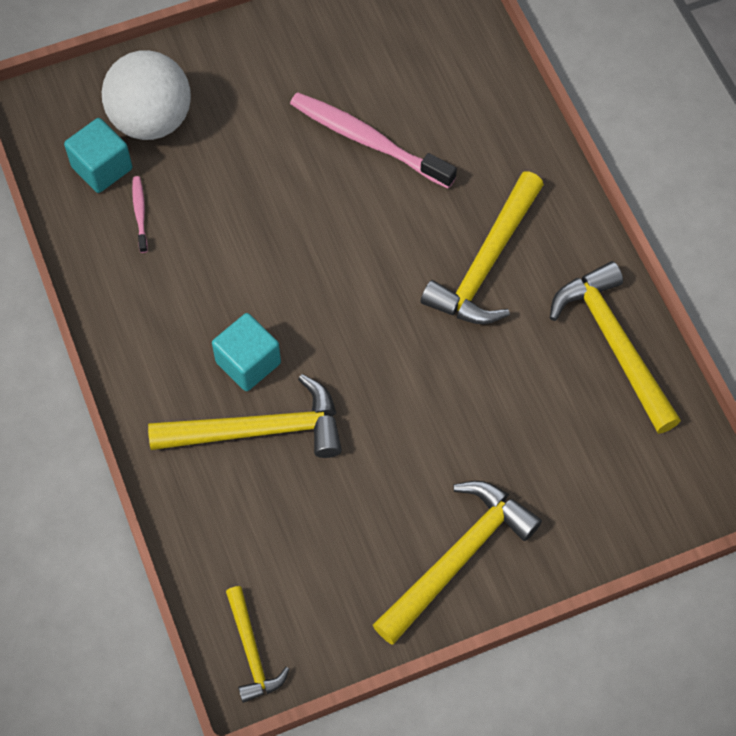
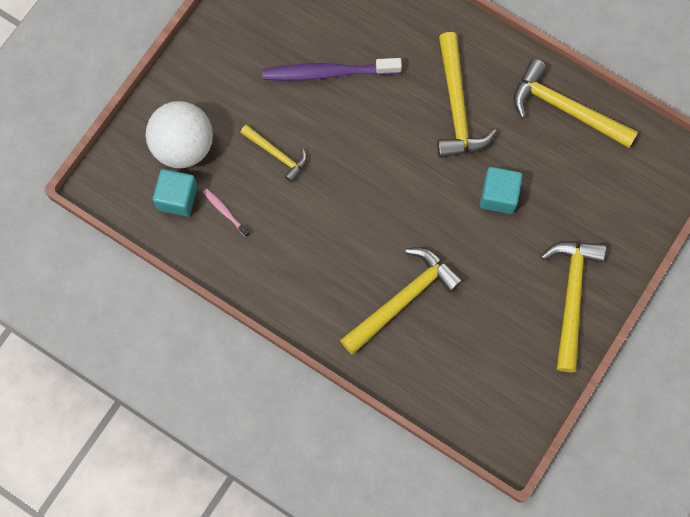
camera: 35 degrees left, 10 degrees up
(248, 362) = (365, 262): turquoise cube -> turquoise cube (498, 195)
(251, 651) = (499, 430): yellow hammer -> yellow hammer (277, 154)
(368, 140) = (328, 73): pink toothbrush -> purple toothbrush

